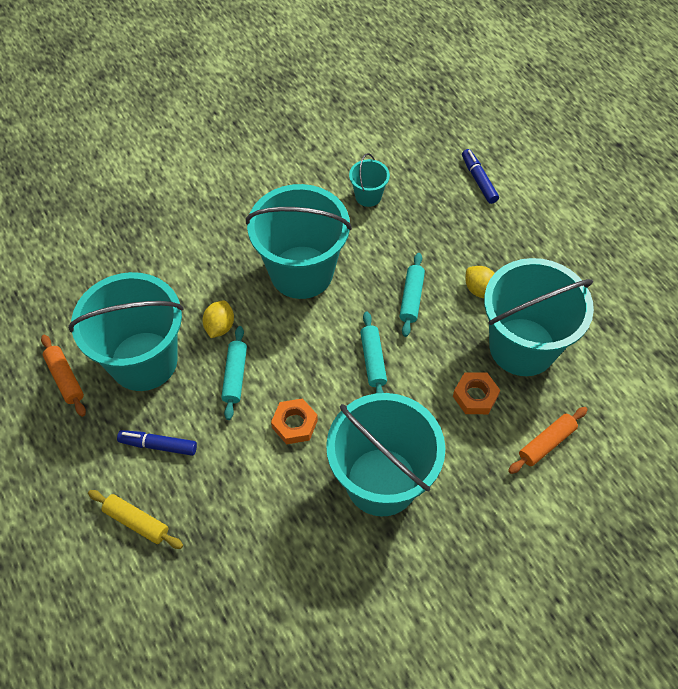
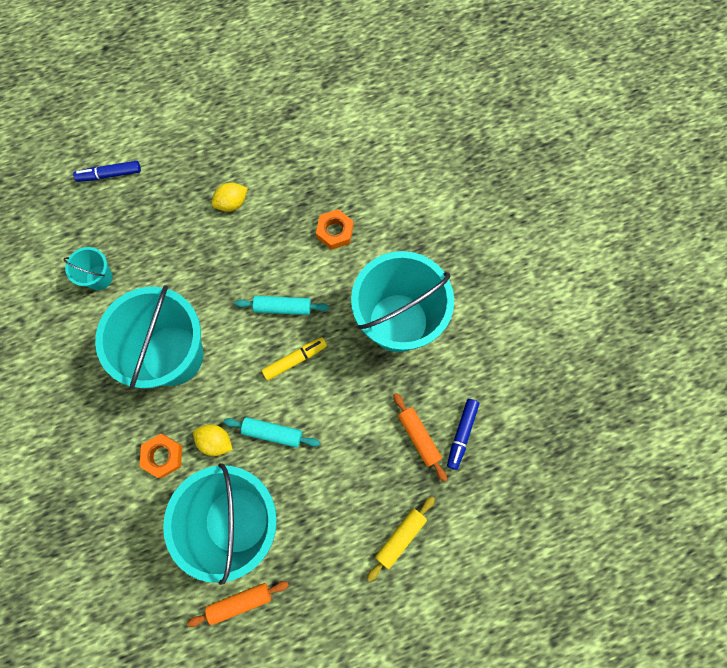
camera: 80 degrees left, 15 degrees up
(158, 445) = (330, 512): blue marker -> blue marker (462, 434)
(294, 424) = (332, 386): orange nut -> orange nut (163, 456)
(317, 382) = (295, 360): none -> yellow marker
(411, 298) = (226, 262): turquoise rolling pin -> none
(522, 347) = (296, 183): turquoise bucket -> none
(546, 443) = (387, 188): orange rolling pin -> orange rolling pin (419, 437)

